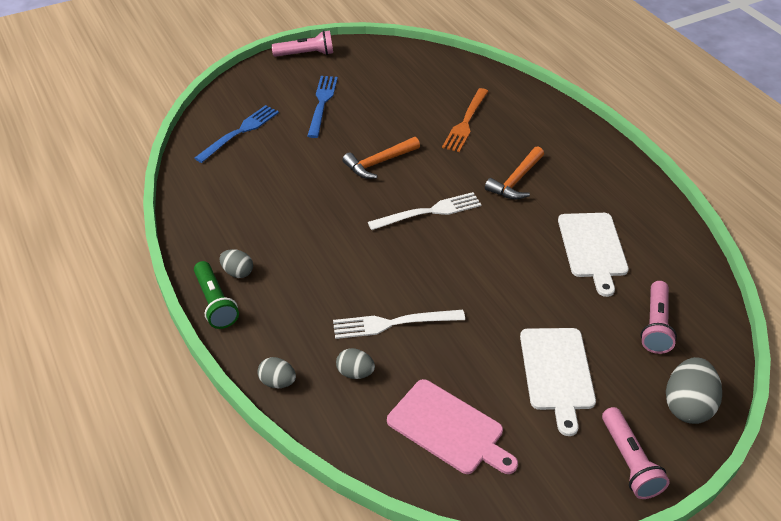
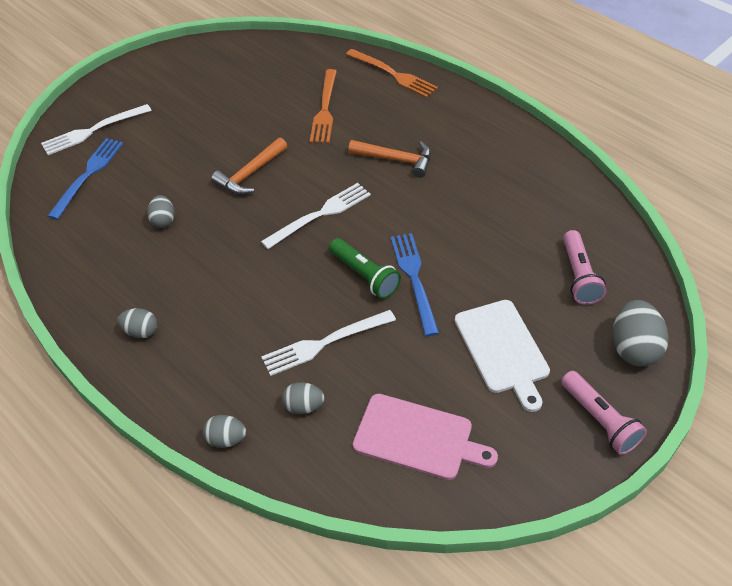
camera: 15 degrees left, 5 degrees up
(215, 303) = (128, 372): green flashlight -> green flashlight (365, 276)
(256, 97) = (92, 131): none -> white fork
(290, 184) = (163, 220): none -> grey egg
(306, 54) = (130, 71): pink flashlight -> none
(322, 103) = (167, 122): blue fork -> blue fork (414, 278)
(516, 180) = (396, 160): orange hammer -> orange hammer turned 90 degrees counterclockwise
(541, 106) = (394, 74): none -> orange fork
(592, 248) = (494, 212): white cutting board -> none

